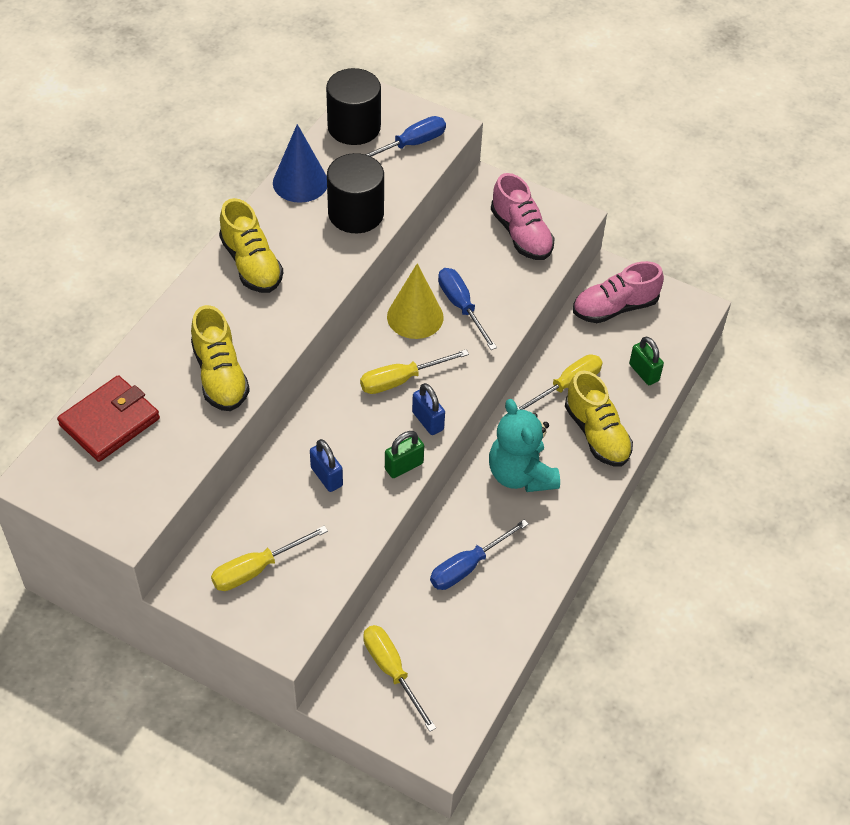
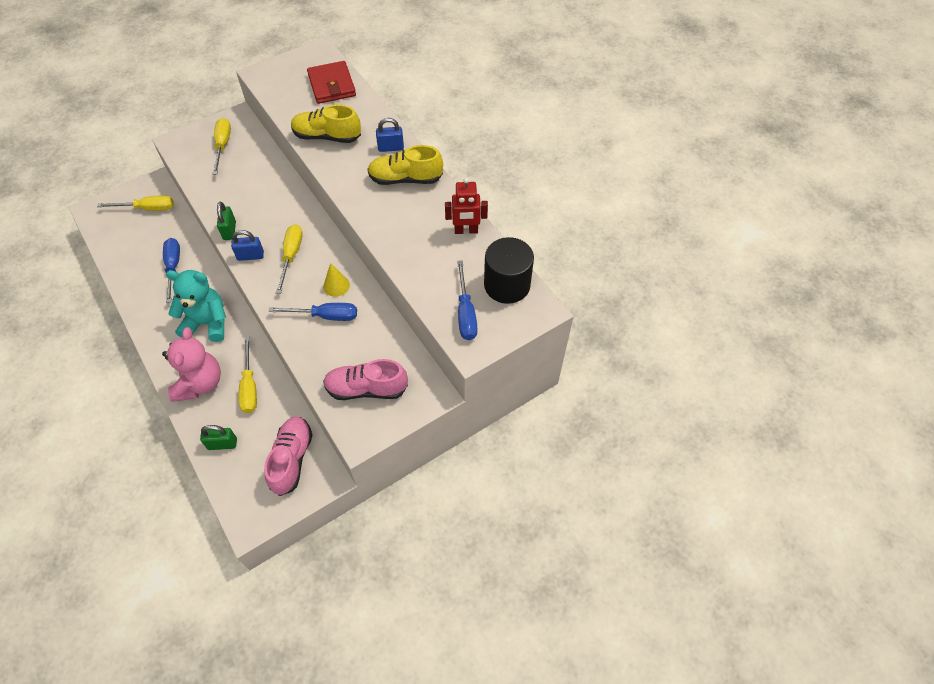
camera: 120 degrees right, 5 degrees up
(300, 182) = (466, 231): blue cone -> red robot
(326, 477) = (253, 193): blue padlock -> blue padlock (391, 148)
(356, 213) = (414, 250): black cylinder -> none
(415, 317) = (336, 285): yellow cone -> yellow cone, size x0.61
(596, 434) = (200, 383): yellow shoe -> pink teddy bear

